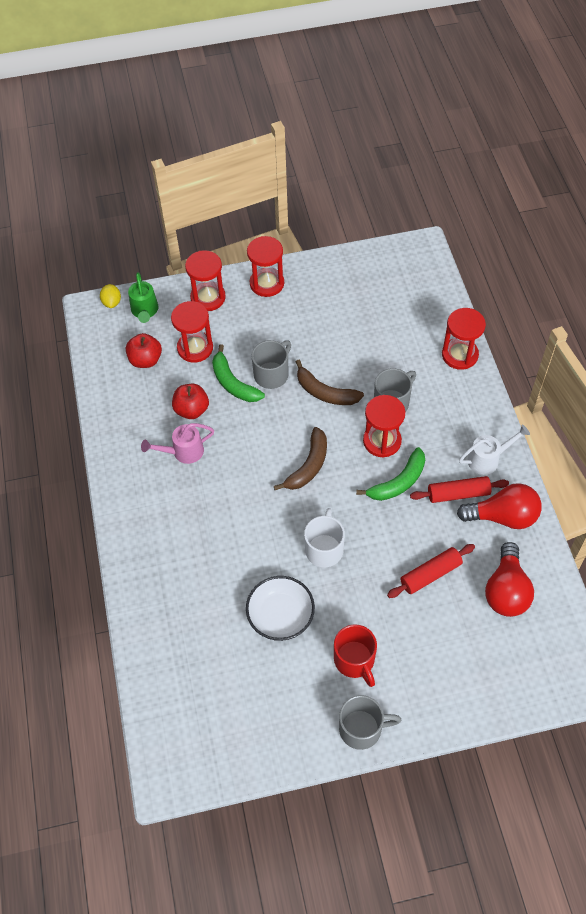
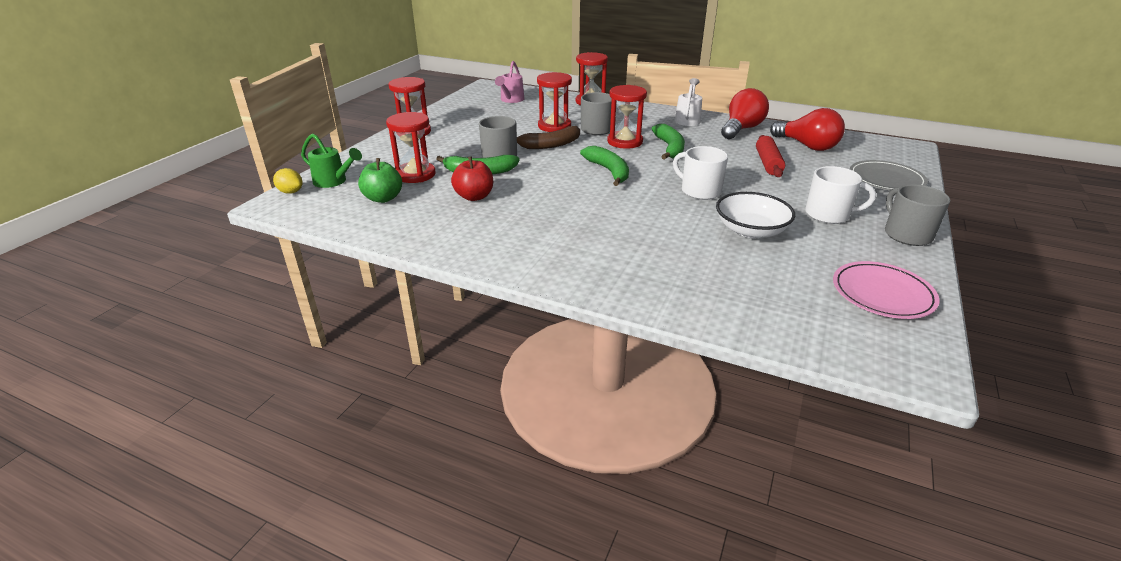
camera: 55 degrees left, 25 degrees down
(145, 360) = (383, 198): red apple -> green apple
(183, 452) = (512, 215): pink watering can -> pink watering can (511, 100)
(208, 297) = (379, 154): red hourglass -> red hourglass (554, 126)
(246, 735) = (882, 294): none -> pink plate
(309, 465) = (608, 171): brown banana -> green banana
(355, 660) = (829, 215): red mug -> white mug
(362, 728) = (906, 234): grey mug -> grey mug turned 45 degrees counterclockwise
(458, 494) = (705, 135): red rolling pin -> none
(474, 684) = (886, 179): none -> grey plate

